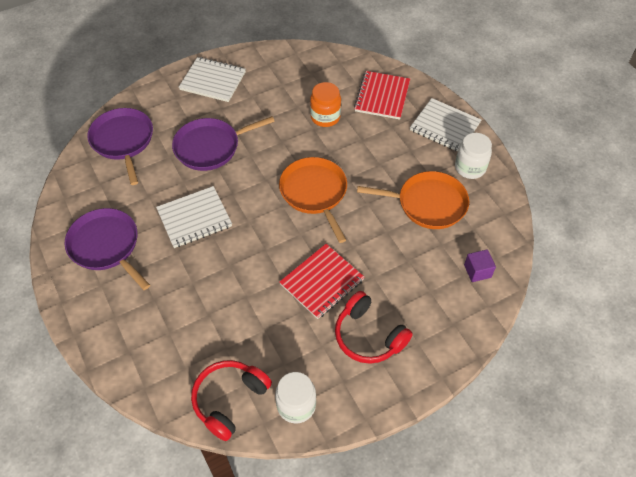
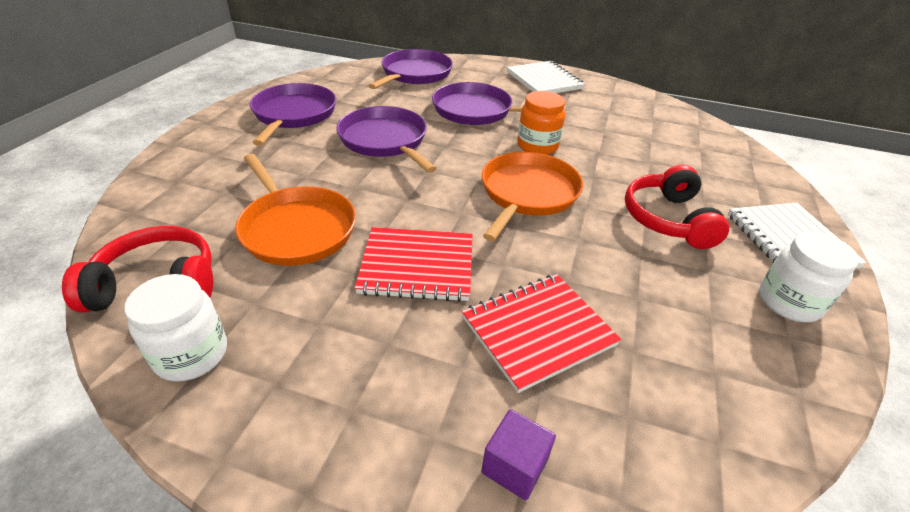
camera: 45 degrees right, 15 degrees down
(194, 218) = (385, 140): white notebook -> purple pan
(325, 117) = (625, 151): orange jar -> orange jar (537, 146)
(368, 336) = (383, 364): red headphones -> red headphones (668, 219)
(382, 96) = (721, 172): red notebook -> red notebook (538, 331)
(428, 204) = (667, 294): orange pan -> orange pan (296, 228)
(477, 271) = (658, 432): purple cube -> purple cube (514, 466)

